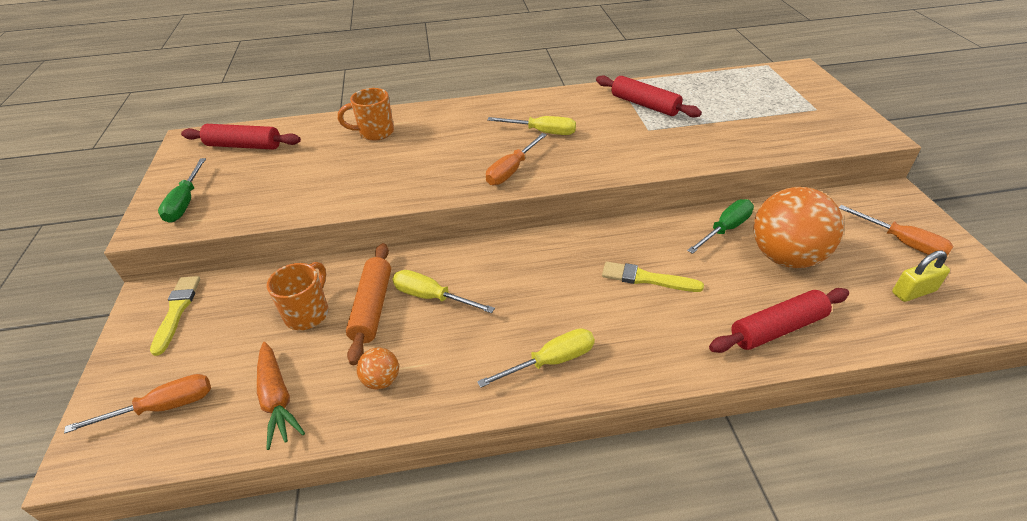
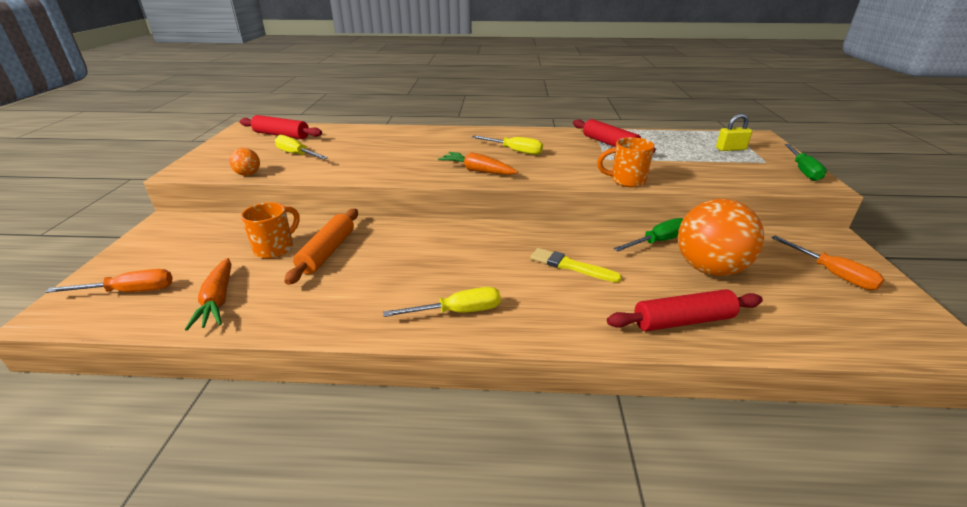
camera: 10 degrees right, 10 degrees down
(177, 311) = (180, 233): yellow brush -> none
(186, 202) = (219, 161): green screwdriver -> green screwdriver (803, 171)
(375, 132) = (382, 138): orange mug -> orange mug (626, 181)
(381, 380) = (307, 301): orange ball -> orange ball (248, 174)
(432, 297) = (379, 252): yellow screwdriver -> yellow screwdriver (297, 154)
(512, 170) = (477, 170): orange screwdriver -> orange carrot
(913, 292) = (835, 313): yellow padlock -> yellow padlock (730, 149)

